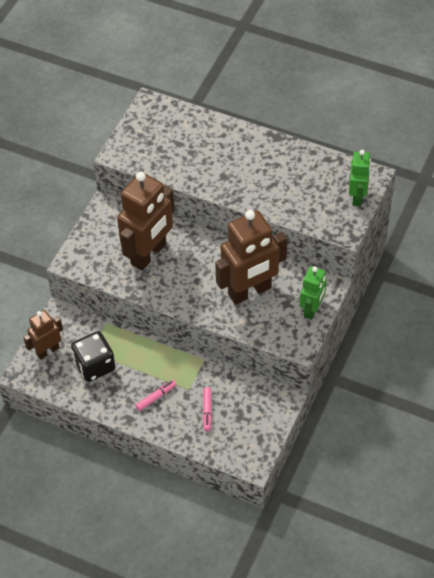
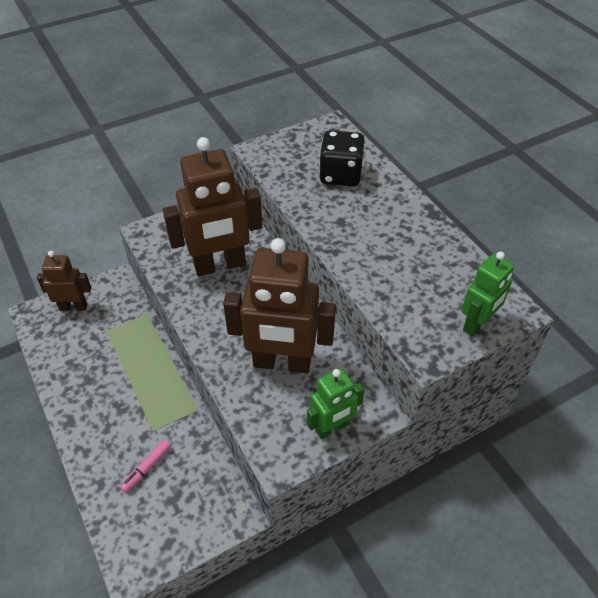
camera: 35 degrees right, 5 degrees down
(94, 365) = (96, 346): black dice -> black dice (340, 175)
(156, 397) = (115, 417): pink marker -> none

